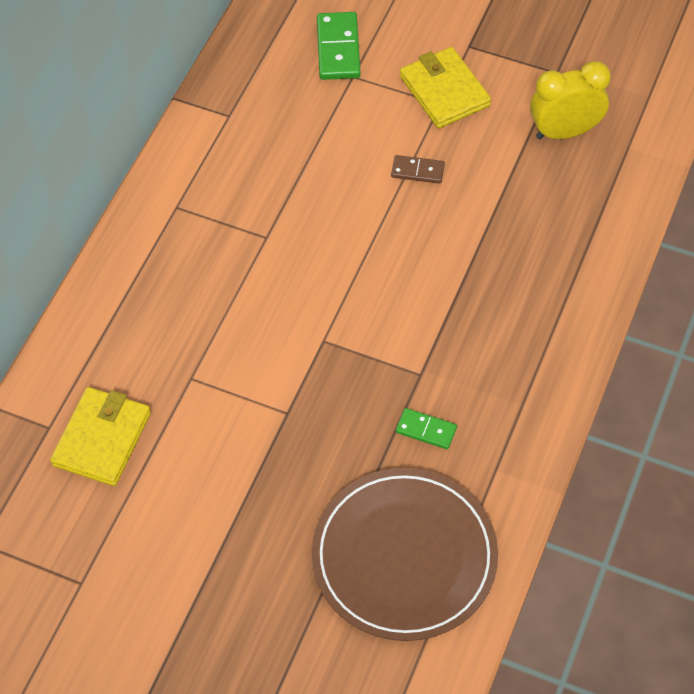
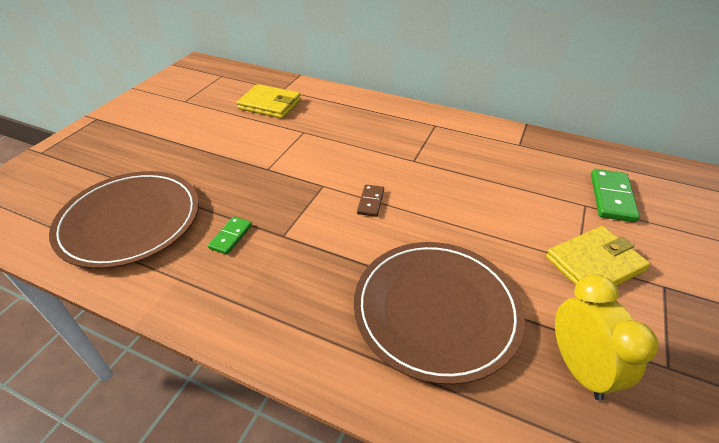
camera: 90 degrees right, 15 degrees down
(338, 49) = (612, 197): green domino -> green domino turned 75 degrees counterclockwise
(417, 171) = (492, 241): brown domino -> brown domino (370, 202)
(515, 228) = (436, 310): none -> brown plate

